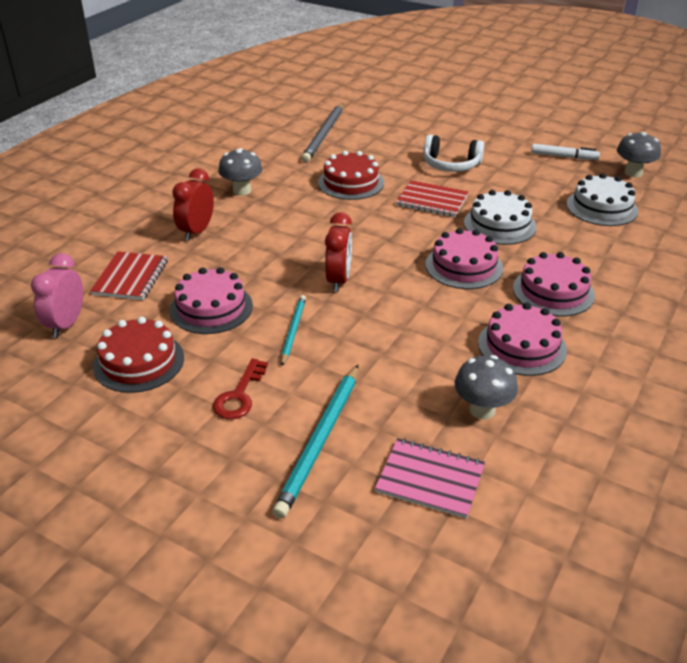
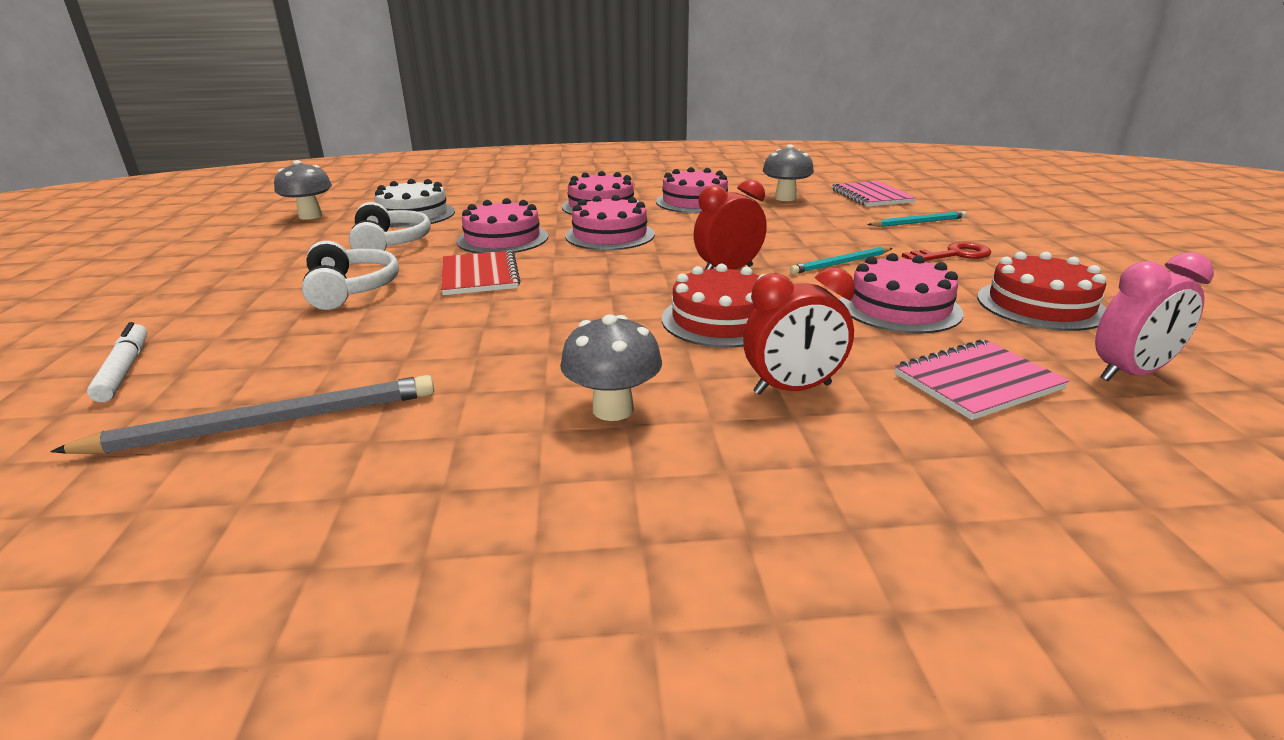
camera: 125 degrees left, 10 degrees down
(130, 277) = (977, 382): red notebook -> pink notebook
(321, 440) = (918, 222): turquoise pencil -> turquoise pencil, size x0.59
(351, 183) = (477, 333): red cake -> red cake (721, 320)
(499, 225) = (502, 239): white cake -> pink cake
(529, 187) = (390, 244): none -> white headphones
(564, 157) = (279, 244): white marker -> white marker (124, 370)

